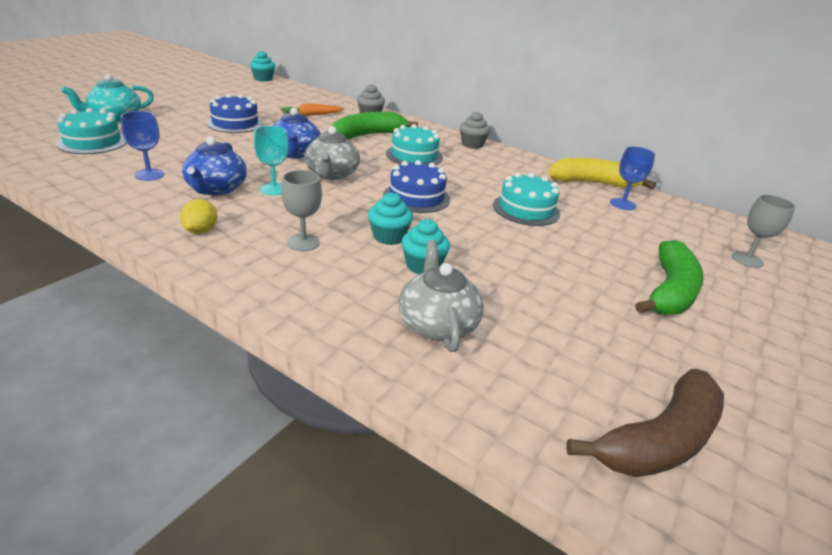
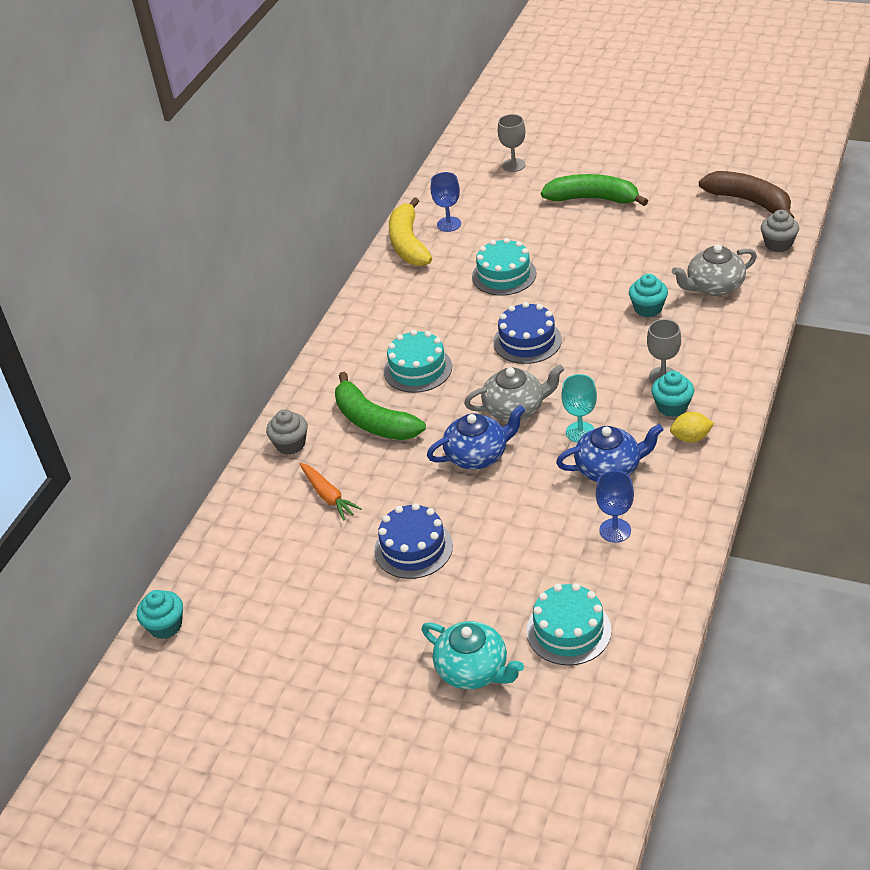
camera: 95 degrees left, 10 degrees up
(389, 237) = (617, 336): turquoise cupcake -> turquoise cupcake (672, 407)
(472, 144) = (348, 336): grey cupcake -> grey cupcake (778, 244)

